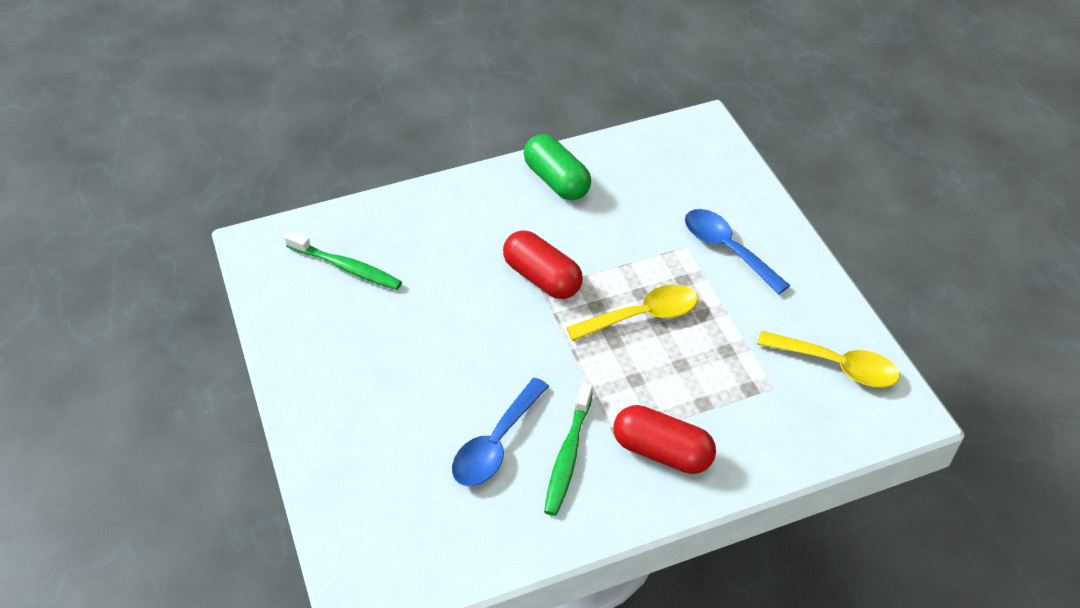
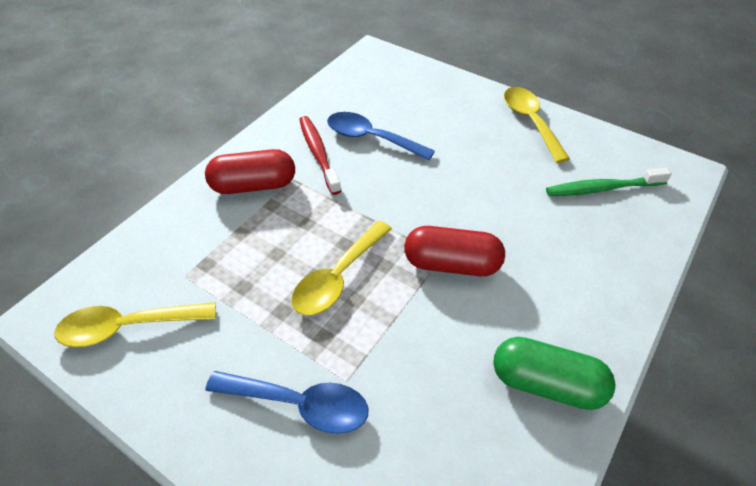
camera: 145 degrees right, 0 degrees up
(313, 368) = (530, 122): none -> yellow spoon
(496, 444) = (371, 138): blue spoon -> blue spoon turned 60 degrees counterclockwise
(568, 455) = (318, 154): green toothbrush -> red toothbrush

